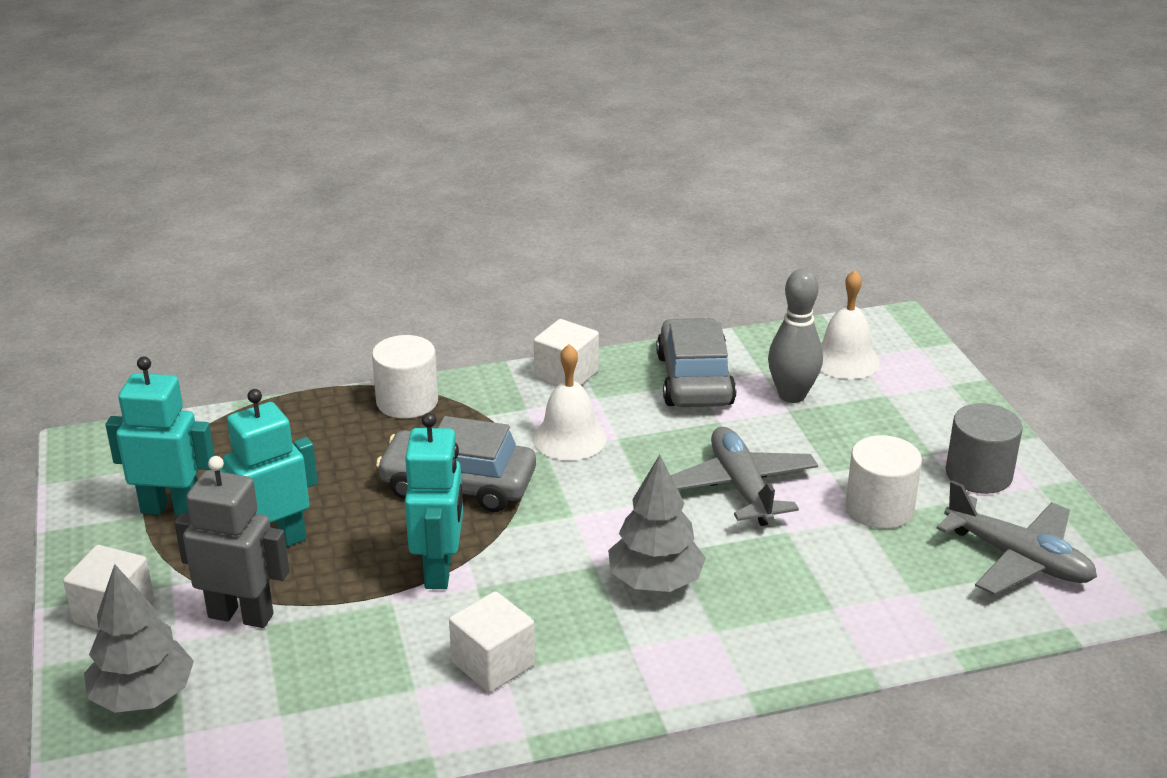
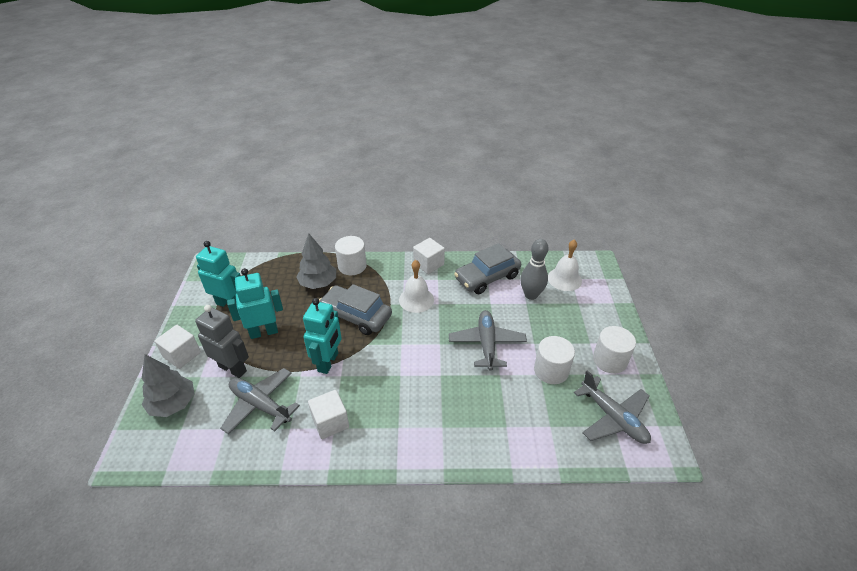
camera: 15 degrees right, 10 degrees up
(334, 664) = (260, 405): none -> grey plane
(655, 581) = (424, 391): grey tree -> grey tree (318, 283)
(694, 380) = (487, 277): grey car -> grey car turned 135 degrees counterclockwise
(978, 474) = (609, 360): grey cylinder -> white cylinder

